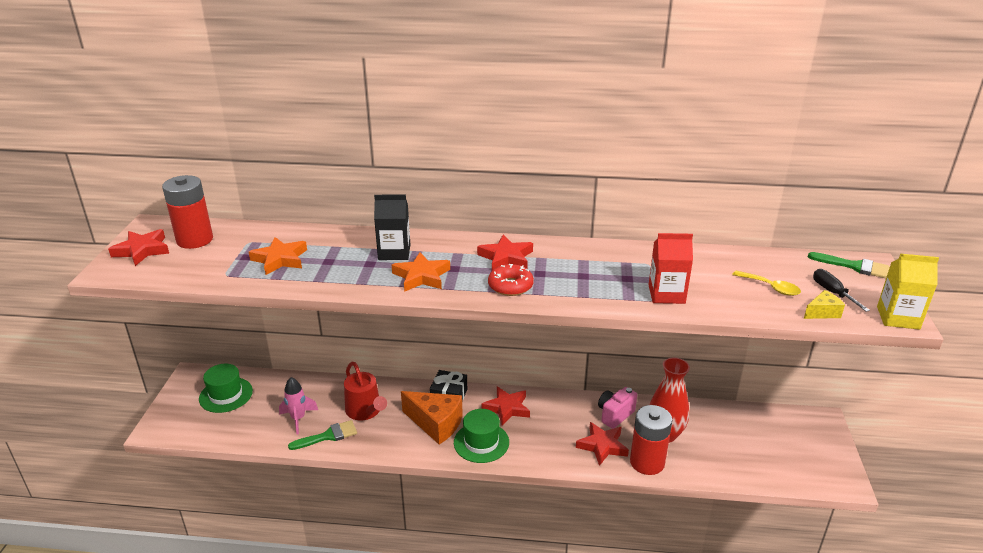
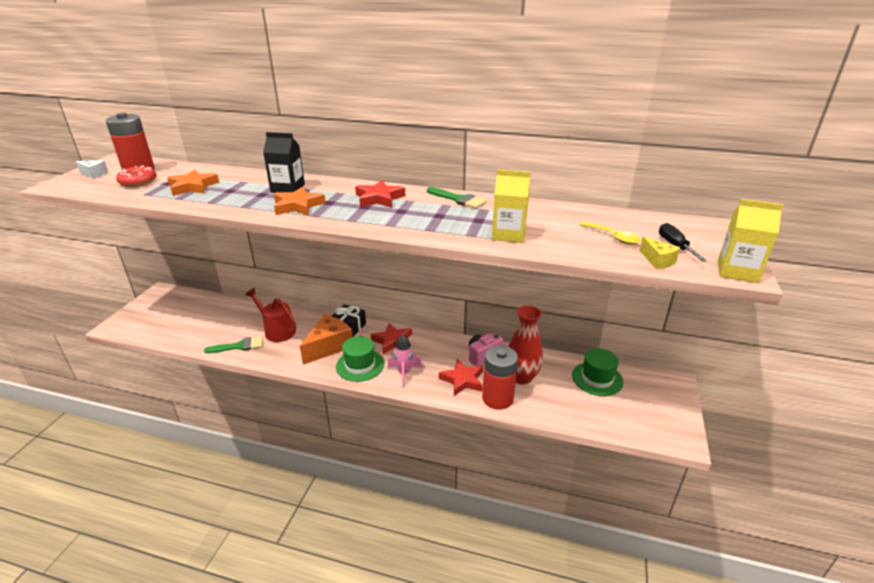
camera: 10 degrees right, 0 degrees up
(142, 250) = (94, 174): red star -> white cheese
(226, 395) = (178, 308): green hat -> green hat (597, 378)
(298, 419) = (223, 331): pink rocket -> pink rocket (404, 373)
(365, 411) = (277, 331): red watering can -> red watering can turned 150 degrees clockwise
(436, 424) = (329, 346): orange cheese -> orange cheese turned 90 degrees counterclockwise
(510, 286) = (369, 218): red donut -> red donut (138, 182)
(666, 294) = (508, 234): red carton -> yellow carton
(822, 313) = (657, 261): yellow cheese -> yellow cheese turned 75 degrees clockwise
(854, 266) = (706, 227): green brush -> green brush (458, 199)

